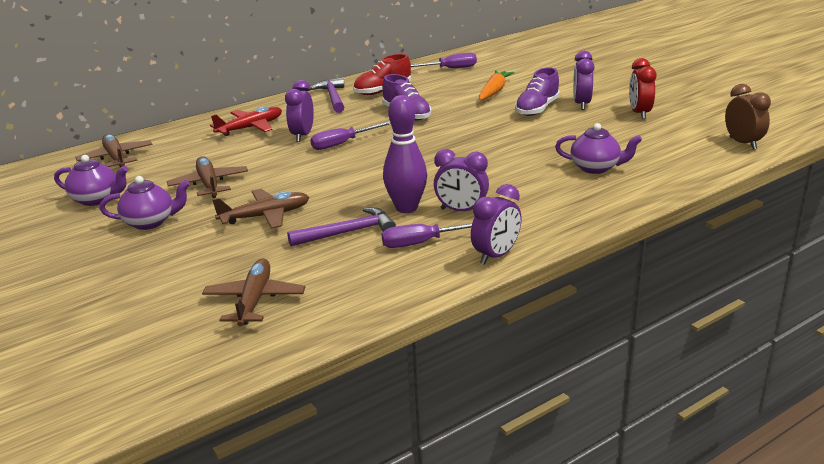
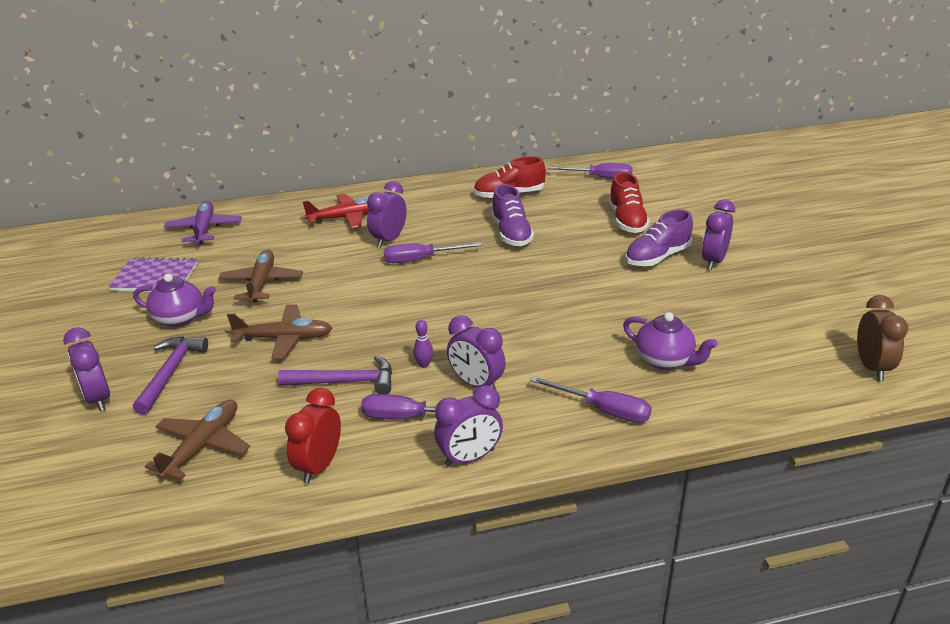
camera: 20 degrees right, 5 degrees up
(96, 199) = (155, 277): purple teapot -> purple notebook
(116, 158) = (204, 229): brown plane -> purple plane
(118, 292) = (98, 399): none -> purple clock
(333, 97) = (453, 194): purple hammer -> purple hammer (170, 373)
(406, 208) = (424, 364): purple bowling pin -> purple bowling pin, size x0.41
(494, 91) = (627, 221): orange carrot -> red shoe
(575, 205) = (603, 410): none -> purple screwdriver
(639, 113) = (773, 290): red clock -> red clock (319, 466)

